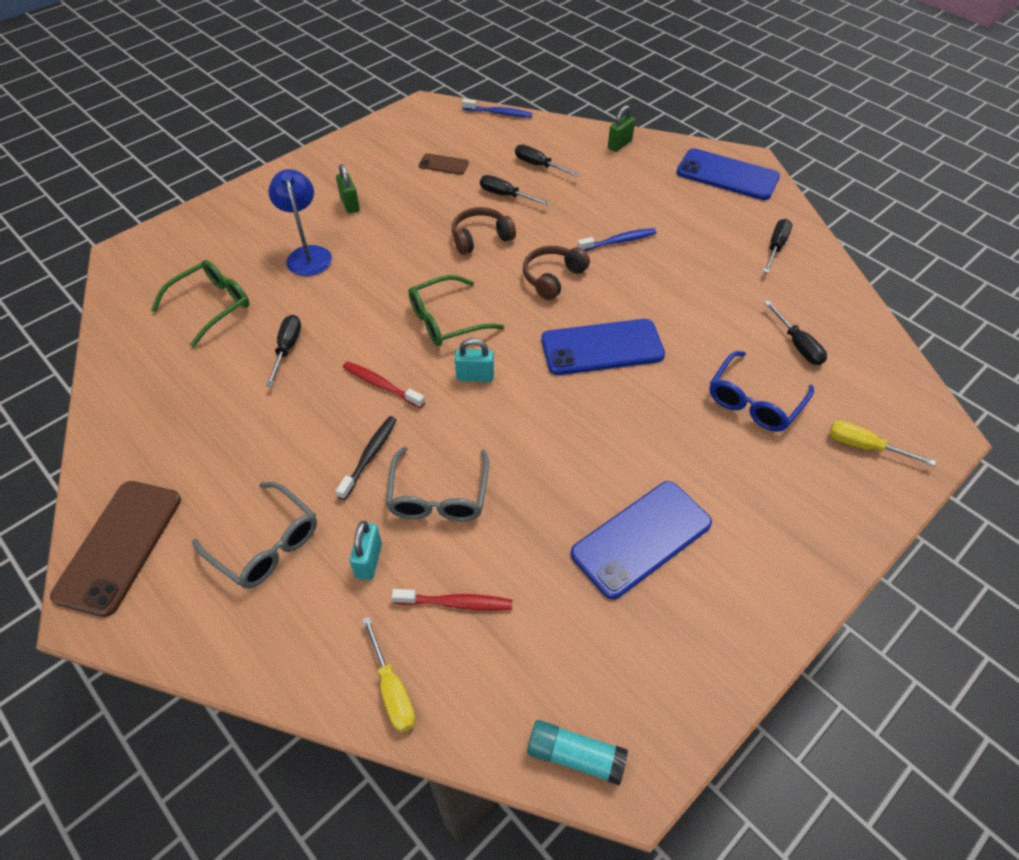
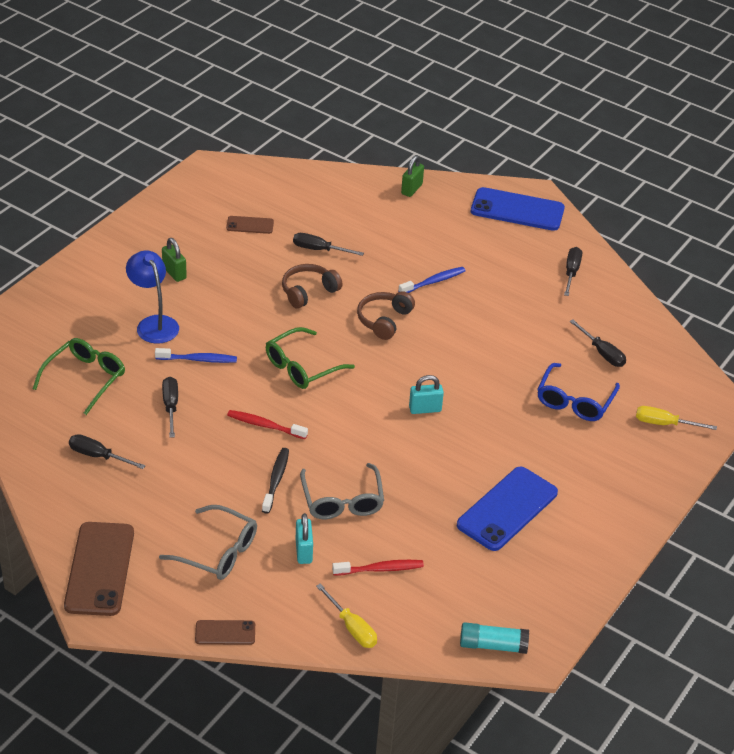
camera: 15 degrees left, 10 degrees down
(228, 668) = (225, 633): none -> brown phone
(475, 376) = (342, 409): turquoise padlock -> turquoise padlock (425, 409)
(499, 113) = (286, 167): blue toothbrush -> blue toothbrush (198, 359)
(539, 165) = (341, 217): black screwdriver -> black screwdriver (98, 456)
(602, 347) = (442, 373): blue phone -> none

